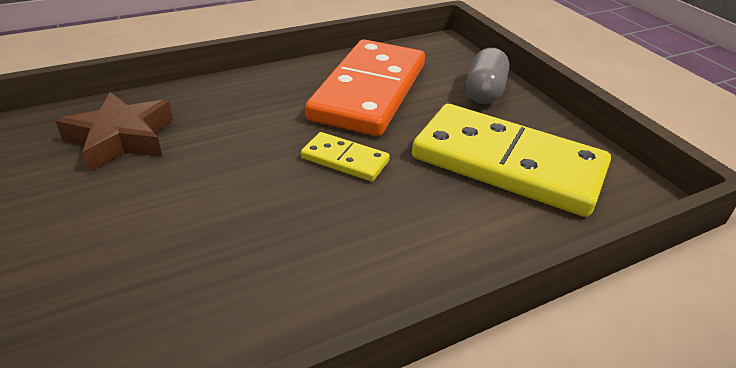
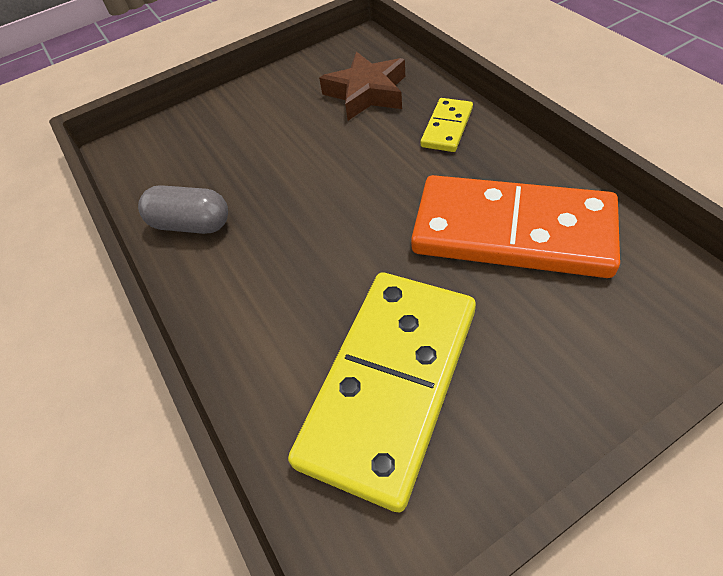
camera: 95 degrees right, 15 degrees up
(345, 160) = (367, 232): yellow domino -> yellow domino (447, 127)
(484, 92) = (572, 360): grey capsule -> grey capsule (191, 224)

